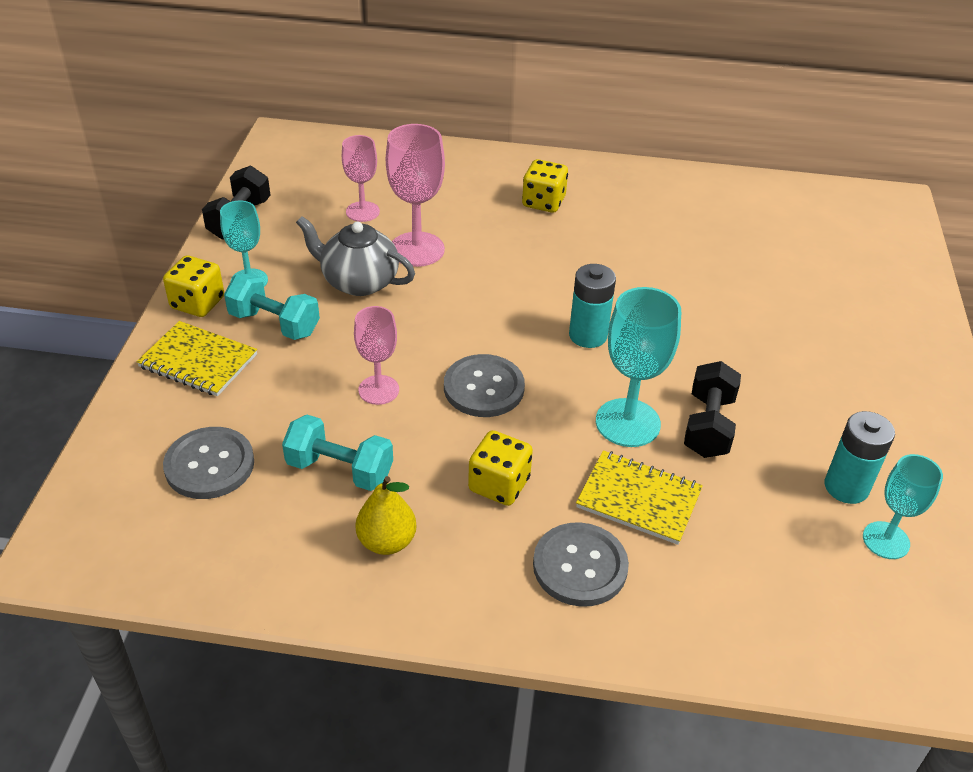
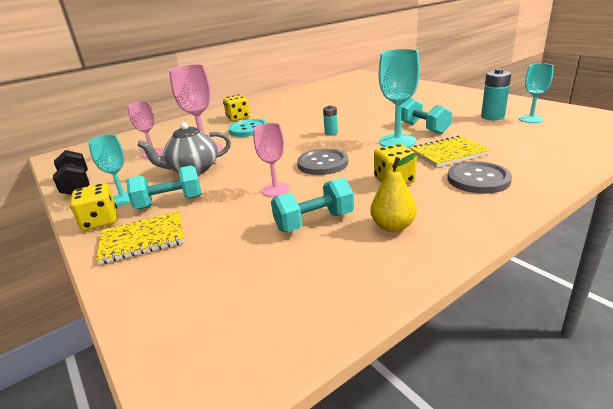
camera: 40 degrees left, 15 degrees down
(209, 465) = (233, 269): grey button -> none
(516, 243) = (249, 129): none -> turquoise button
(588, 335) = (331, 133): turquoise battery -> turquoise battery, size x0.60
(708, 426) = (423, 128): black dumbbell -> turquoise dumbbell

